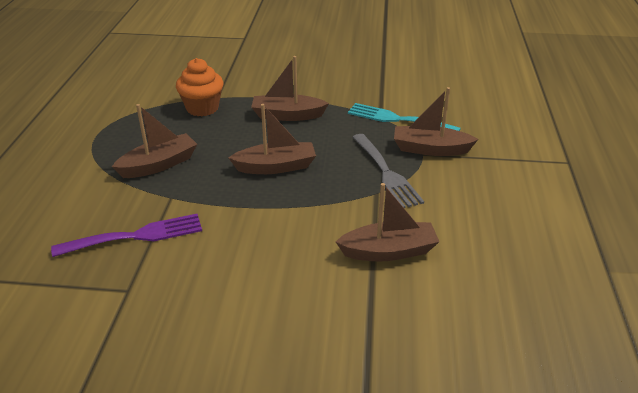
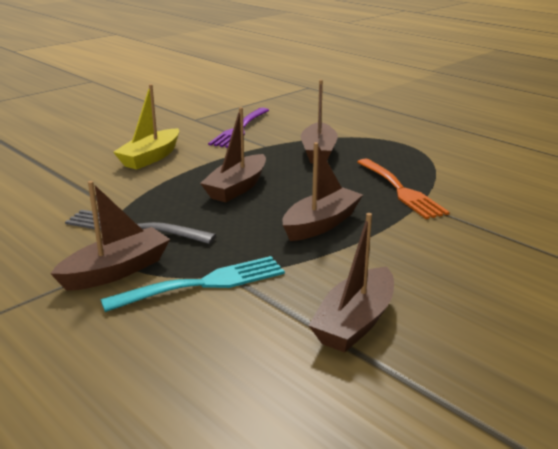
camera: 130 degrees right, 10 degrees down
(202, 108) = (401, 190): orange cupcake -> orange fork
(272, 244) = (150, 158): none -> yellow boat
(389, 251) = (59, 187): brown boat -> brown boat (355, 322)

